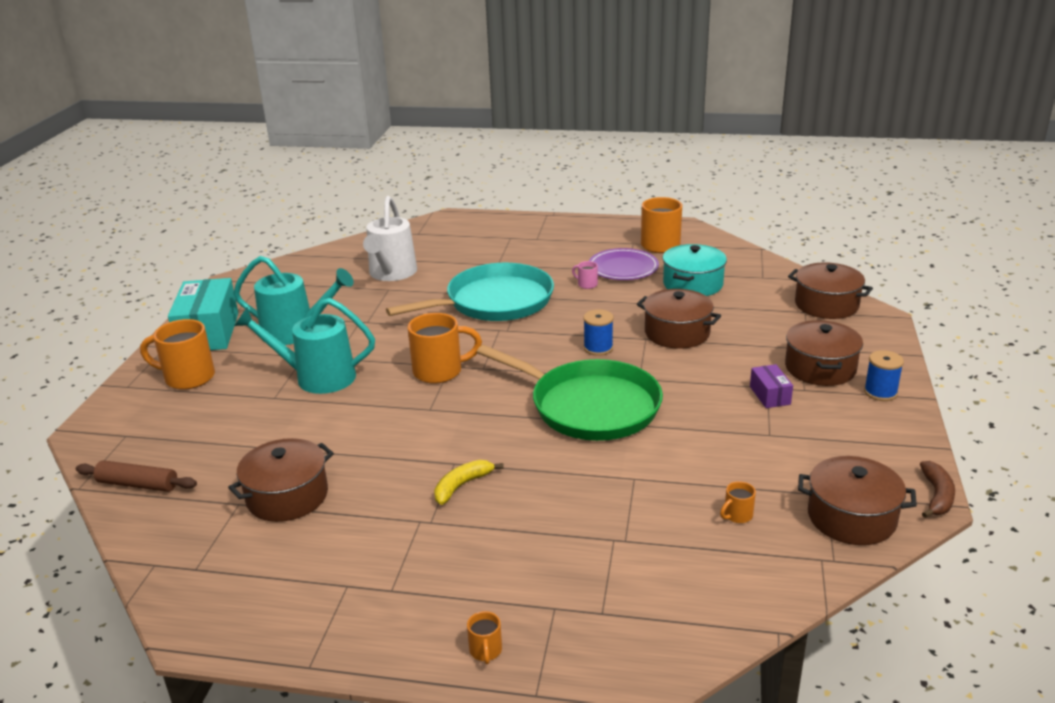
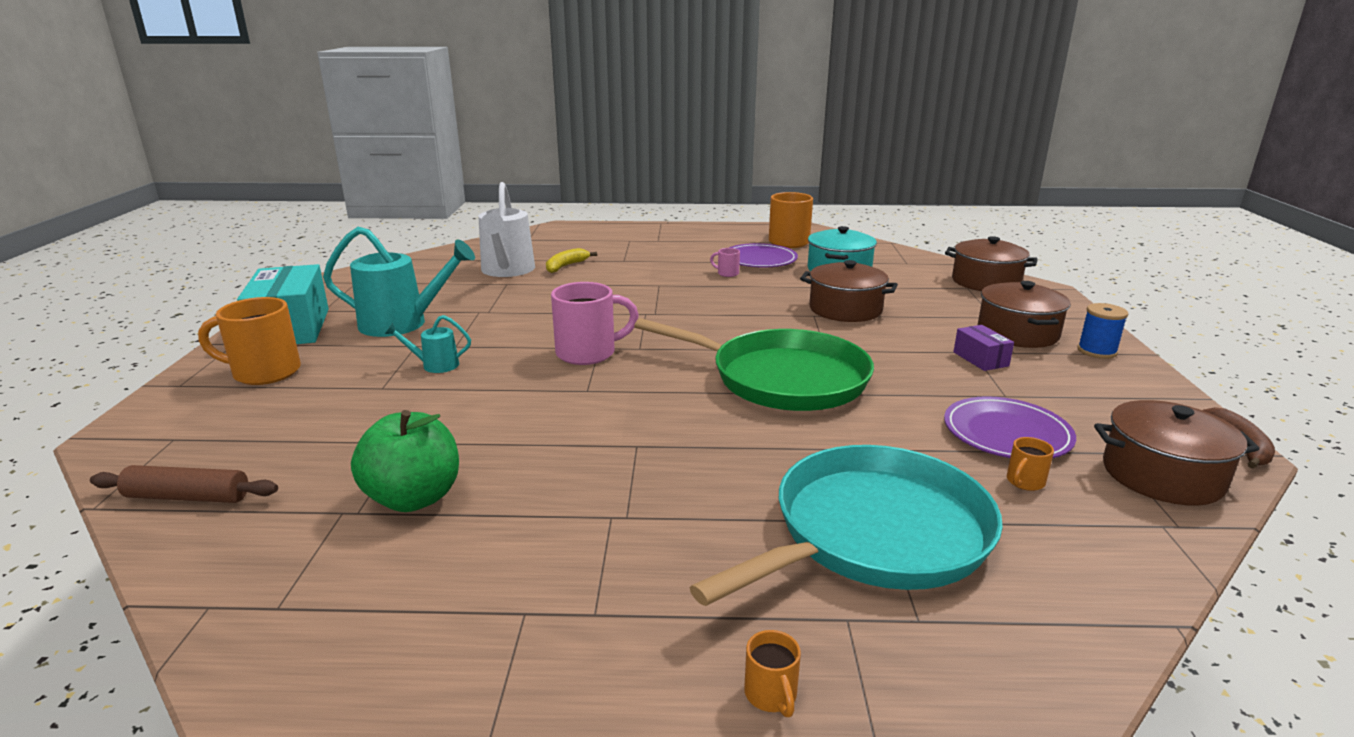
camera: 10 degrees left, 5 degrees down
(287, 496) = (414, 498): brown pot -> green apple
(316, 377) = (435, 365): turquoise watering can -> turquoise watering can, size x0.48
(440, 371) = (588, 353): orange mug -> pink mug
(462, 486) = (656, 470): yellow banana -> yellow banana (566, 266)
(494, 302) = (631, 290): turquoise pan -> turquoise pan (873, 533)
(598, 348) = (765, 325): blue spool -> none
(748, 471) = (1006, 434): none -> purple plate

